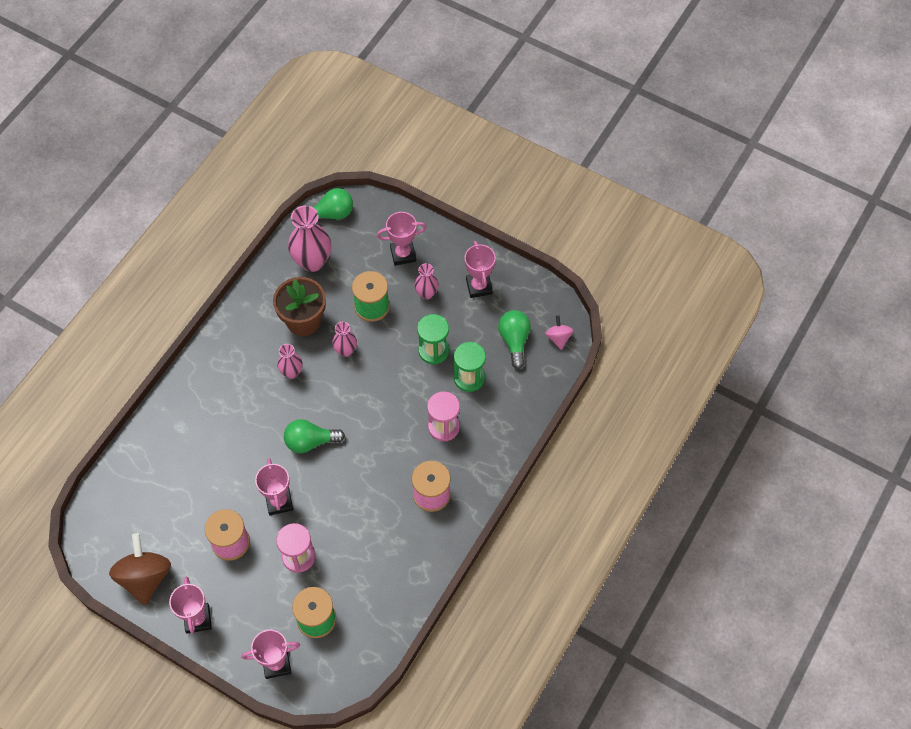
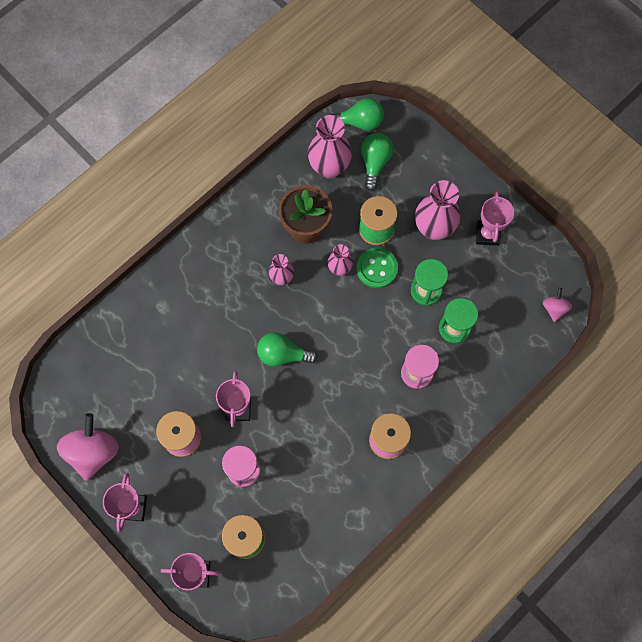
camera: 15 degrees right, 10 degrees up
(145, 577) = (93, 452): brown spinning top -> pink spinning top
(381, 342) = (377, 268): none -> green button
(403, 254) = (420, 181): pink trophy -> none
(426, 293) = (433, 228): pink vase -> pink vase, size x1.78
(514, 341) = (509, 300): green light bulb -> green light bulb (375, 163)

